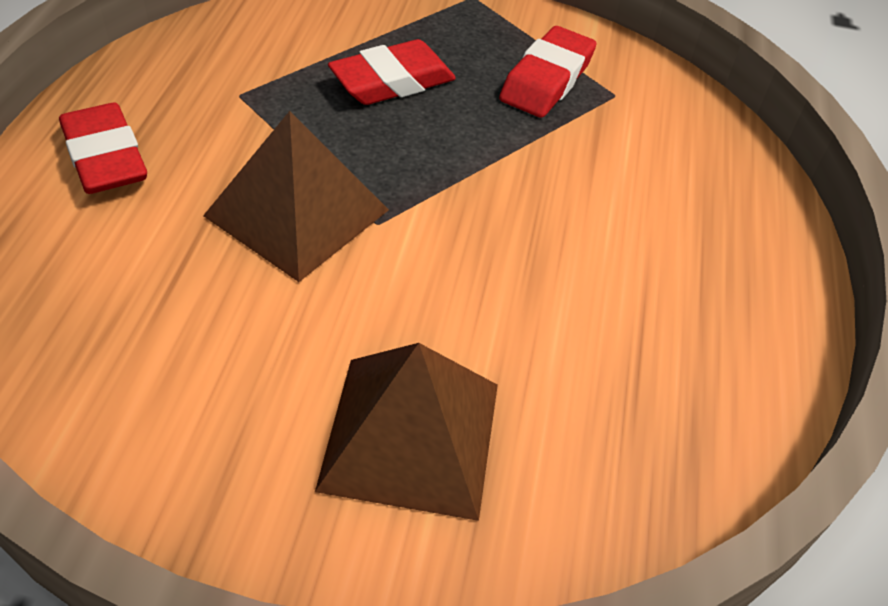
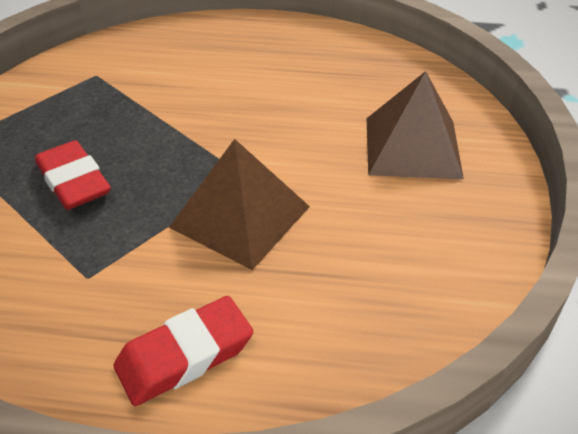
camera: 90 degrees left, 5 degrees down
(546, 80) = (77, 103): red eraser -> none

